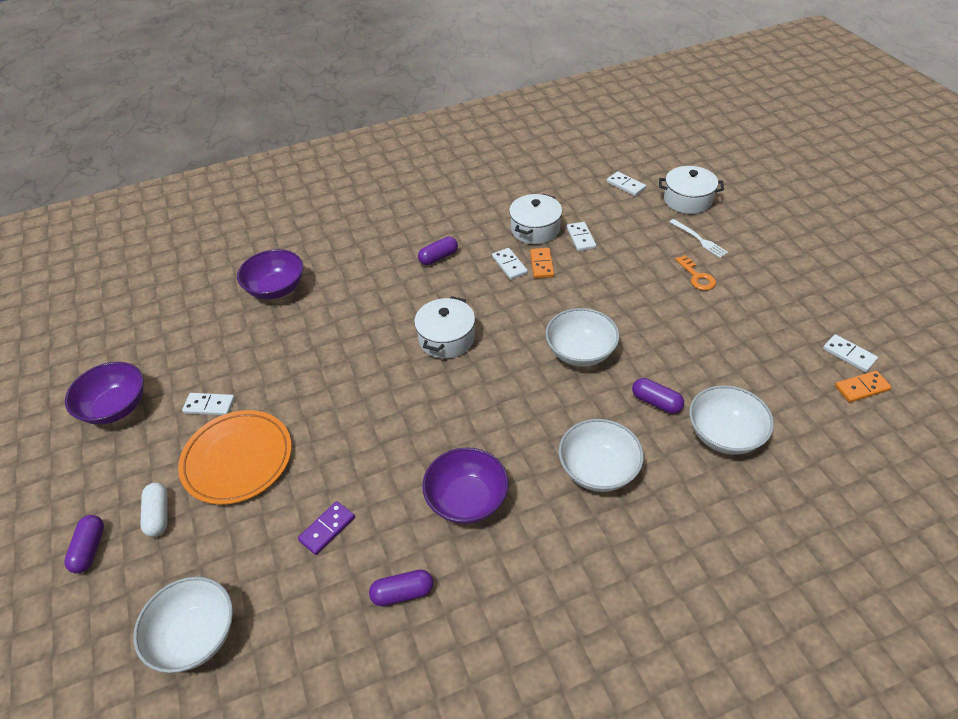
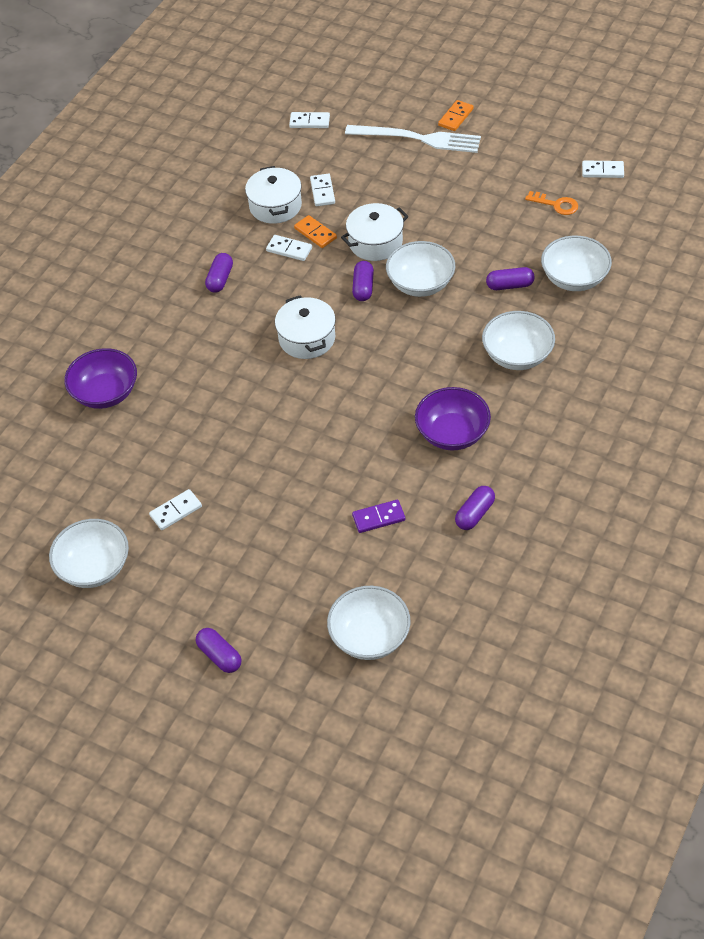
camera: 40 degrees left, 5 degrees up
(116, 407) = (94, 567): purple bowl -> white bowl
(158, 515) = (242, 600): white capsule -> none
(237, 459) = (252, 527): orange plate -> none
(327, 529) = (378, 518): purple domino -> purple domino turned 75 degrees clockwise
(532, 326) = (363, 287): none -> purple capsule
(581, 238) = (322, 191): white domino -> white domino turned 45 degrees clockwise
(687, 200) = (375, 108): white pot -> white pot (375, 242)
(697, 276) = (446, 172): orange key -> orange key (556, 204)
(699, 239) = (418, 139): white fork -> white fork, size x1.93
(862, 388) = (630, 191): orange domino -> orange domino (456, 117)

